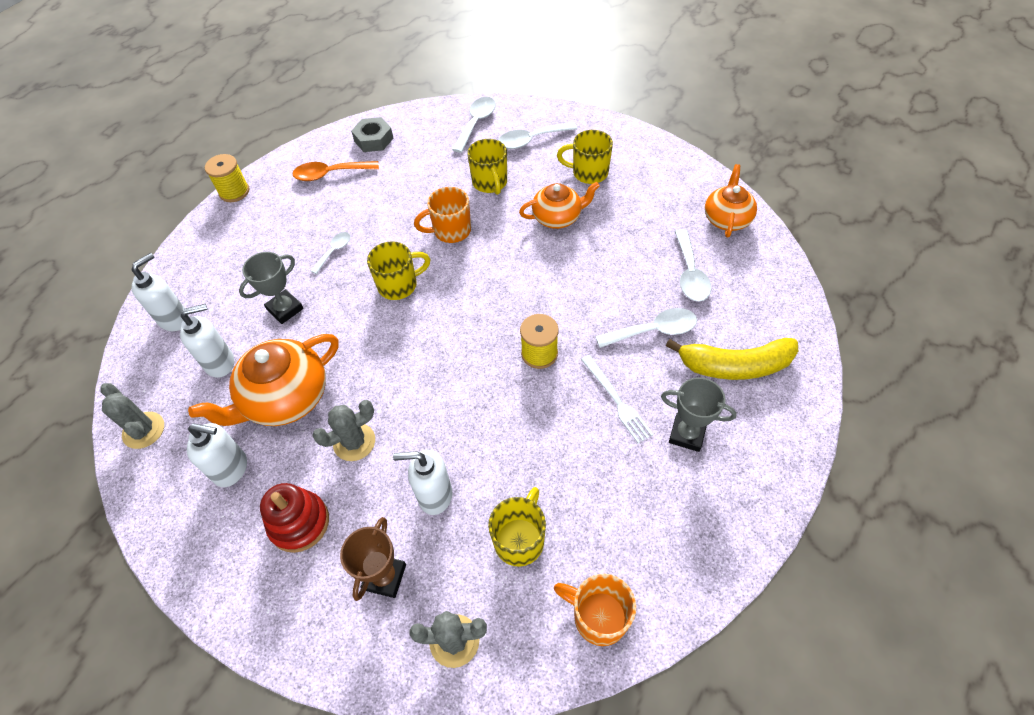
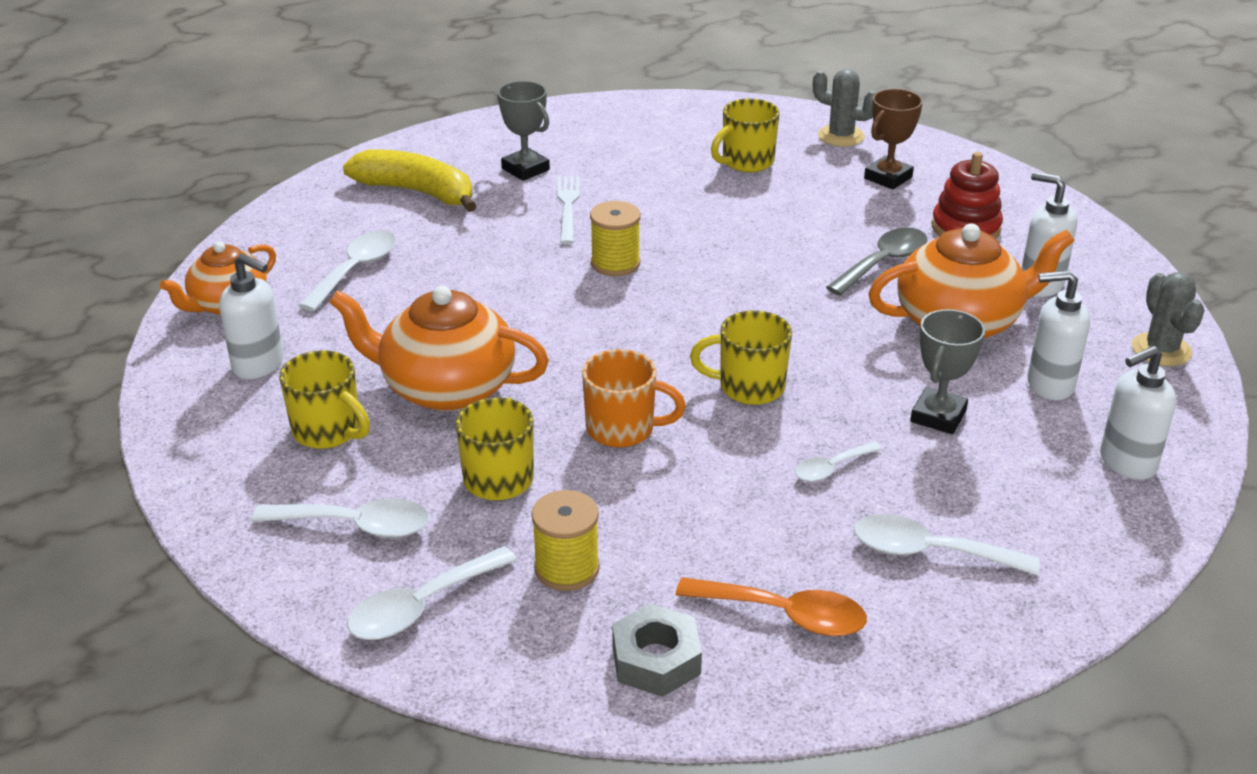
camera: 155 degrees left, 20 degrees down
(234, 192) = (1003, 657): yellow spool -> yellow spool (567, 568)
(285, 309) = (938, 416): grey trophy -> grey trophy turned 45 degrees counterclockwise
(354, 442) = (883, 263): grey cactus -> grey spoon
(434, 495) = (812, 205): white soap dispenser -> white soap dispenser (259, 365)
(557, 217) = (446, 388): orange teapot -> orange teapot, size x1.56
(598, 616) = (711, 115): orange mug -> none
(653, 331) = (464, 240): white spoon -> white spoon (929, 552)

